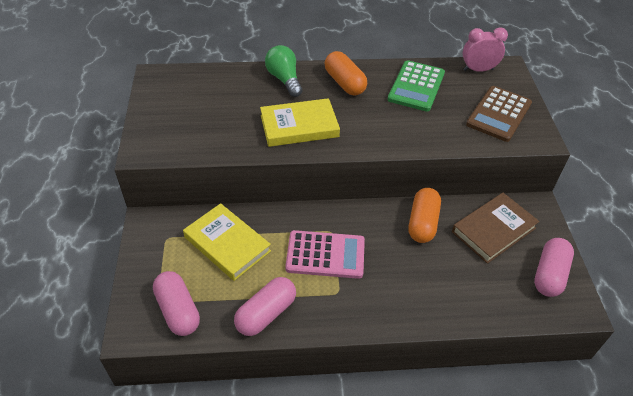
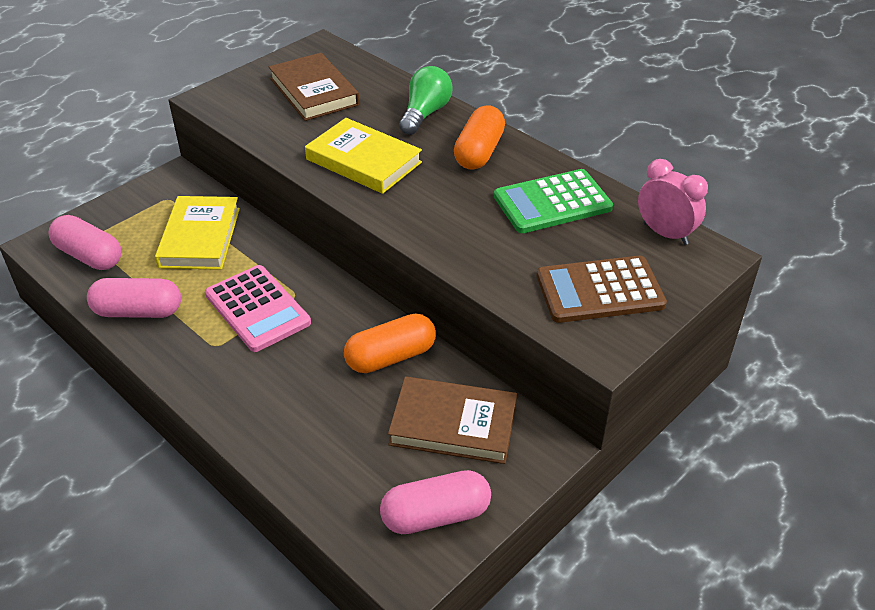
camera: 50 degrees right, 5 degrees down
(178, 310) = (89, 256): pink capsule -> pink capsule turned 75 degrees counterclockwise
(202, 105) = (314, 91): none -> brown book

